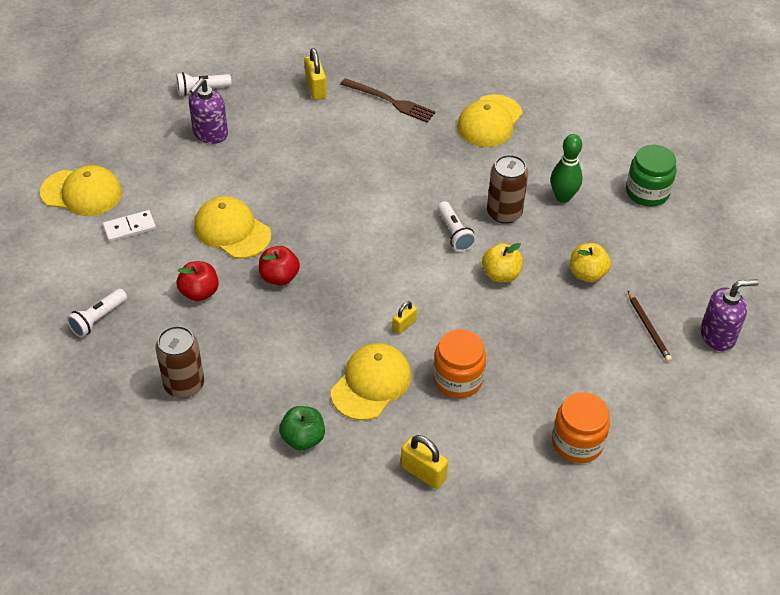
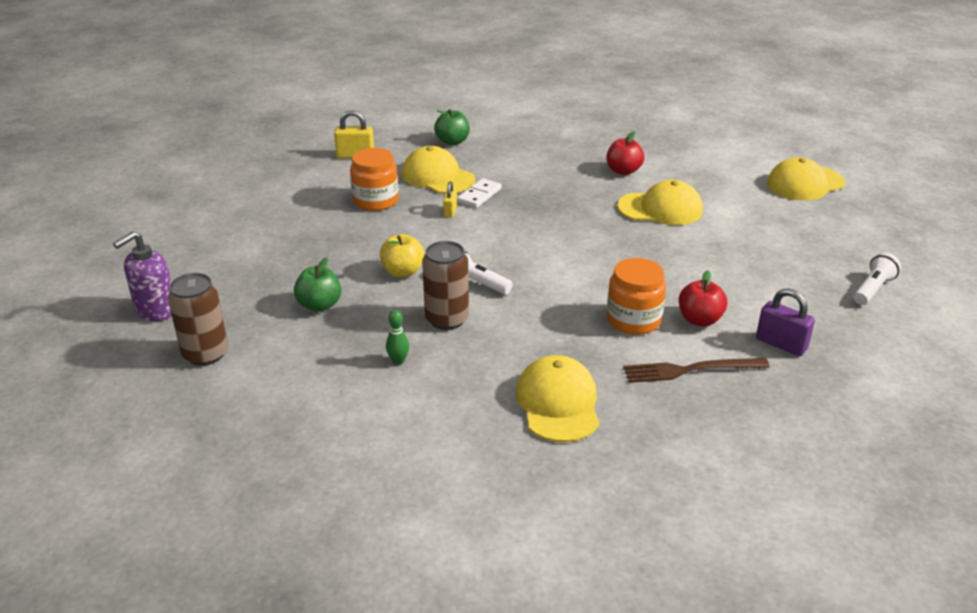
camera: 145 degrees right, 15 degrees down
(98, 319) = (663, 137): white flashlight -> none
(129, 228) = (733, 180): white domino -> white domino (479, 195)
(184, 385) = (560, 134): brown can -> brown can (205, 354)
(210, 134) = (796, 259): purple soap dispenser -> none
(279, 277) = (581, 199): red apple -> red apple (699, 320)
(315, 88) = (781, 344): yellow padlock -> purple padlock
(371, 383) = (438, 177): yellow cap -> yellow cap turned 135 degrees clockwise
(563, 197) = (398, 361): green bowling pin -> green bowling pin, size x0.57
(577, 442) = (253, 204): orange jar -> orange jar (633, 320)
(587, 274) = (319, 305): yellow apple -> green apple
(647, 192) = (302, 411): green jar -> none
(648, 328) = (231, 289): brown pencil -> none

